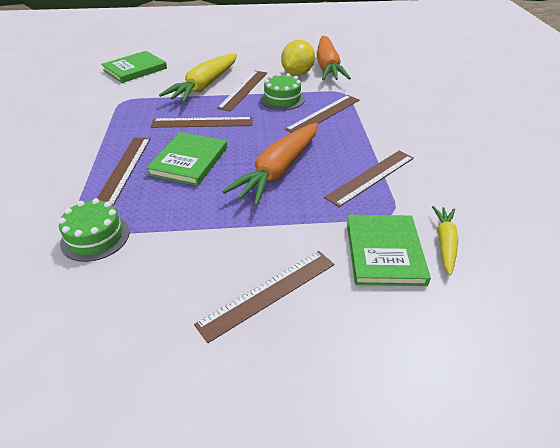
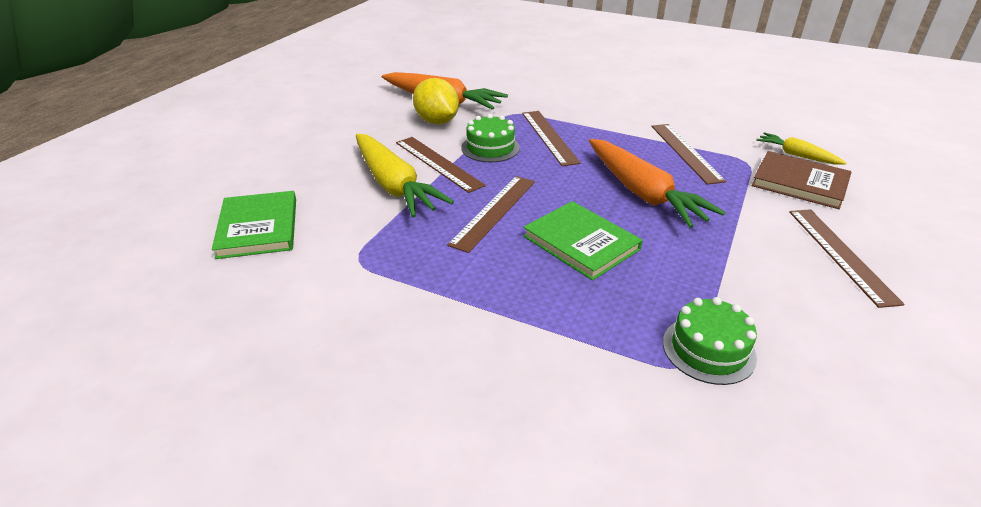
camera: 60 degrees left, 5 degrees down
(124, 169) = (563, 297): brown ruler -> none
(384, 252) = (799, 183): green book -> brown book

